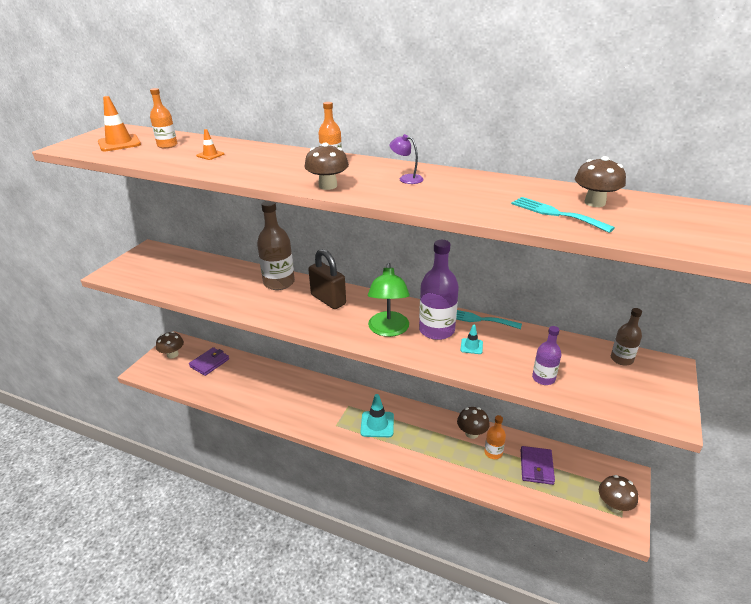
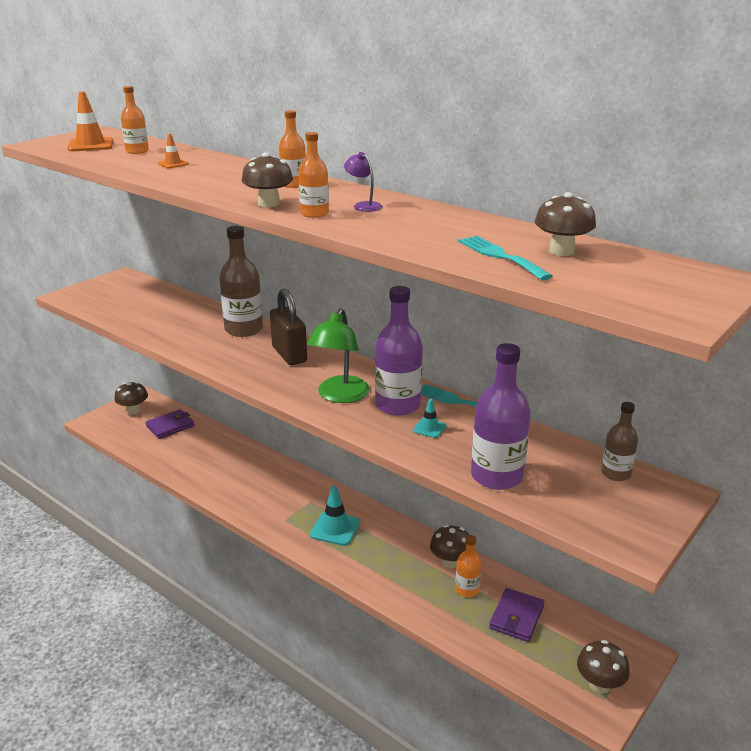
camera: 15 degrees right, 5 degrees down
(374, 191) = (314, 214): none -> orange bottle
(543, 378) = (496, 476): purple bottle -> purple bottle, size x1.78

